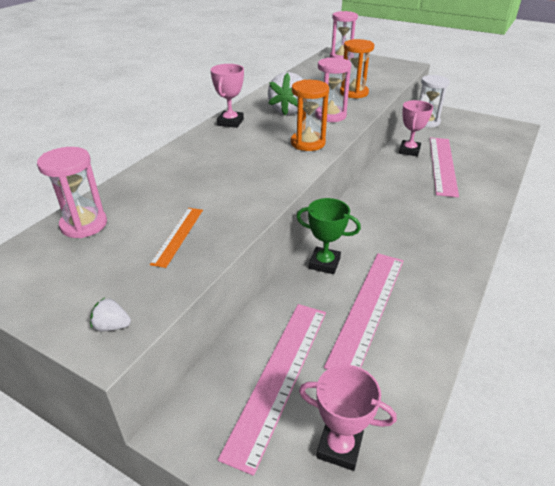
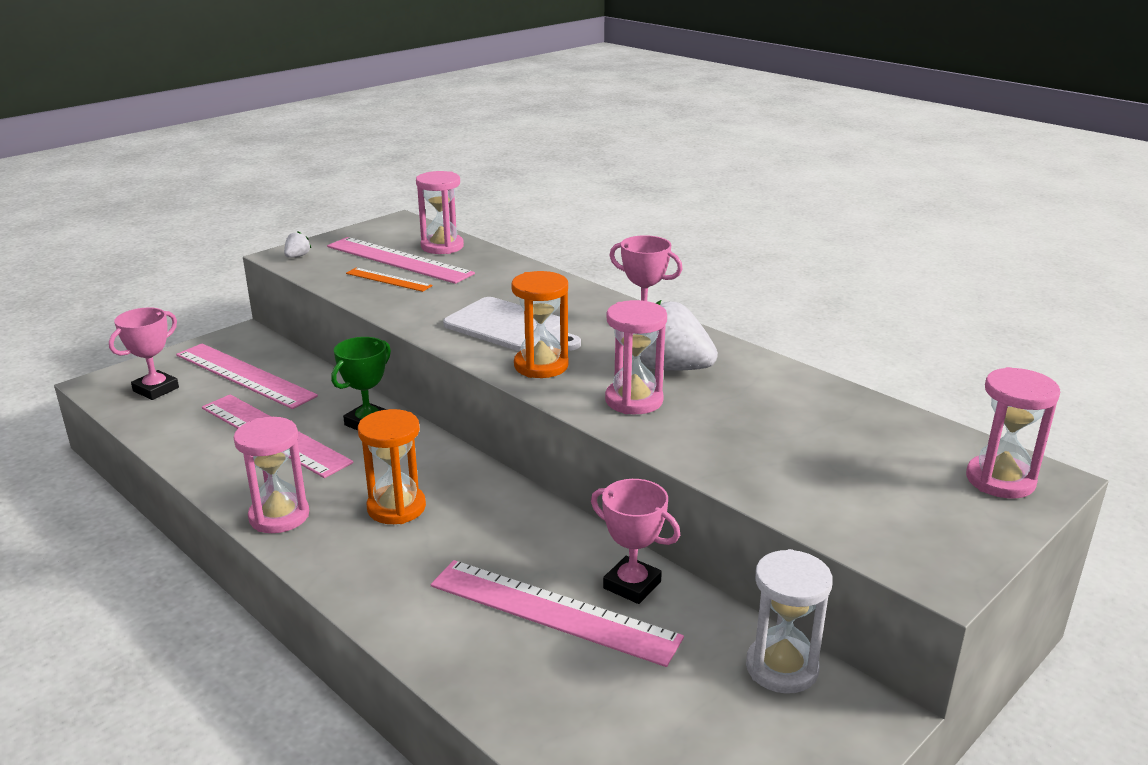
camera: 105 degrees right, 10 degrees down
(124, 243) = (398, 260): none -> pink ruler
(256, 161) = (509, 326): none -> white cutting board
(354, 93) = (740, 445): orange hourglass -> orange hourglass (396, 507)
(454, 267) = (279, 516): none -> pink hourglass

